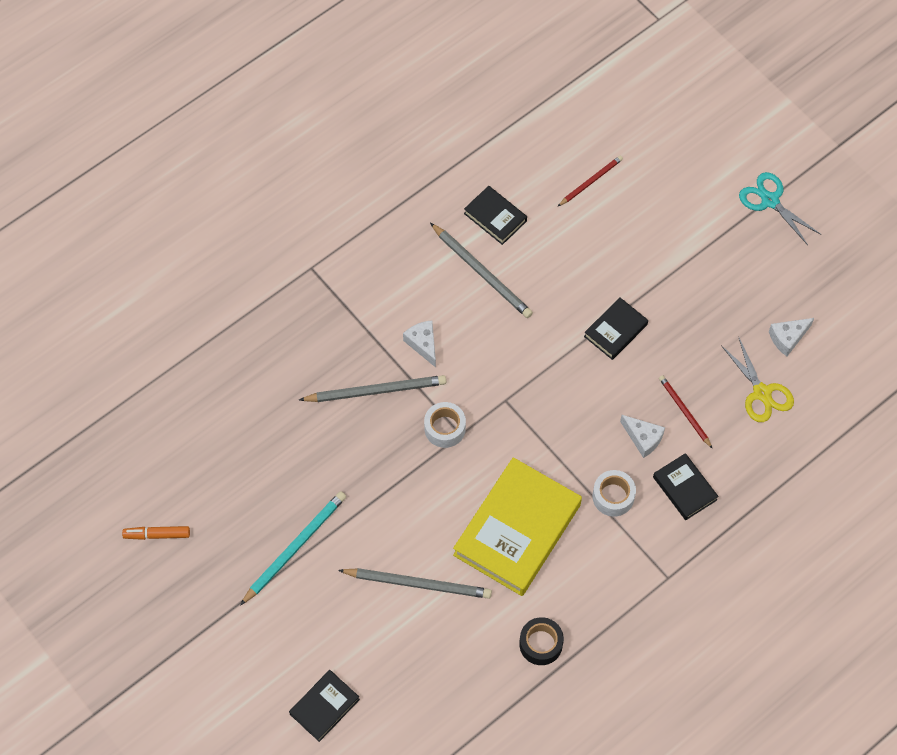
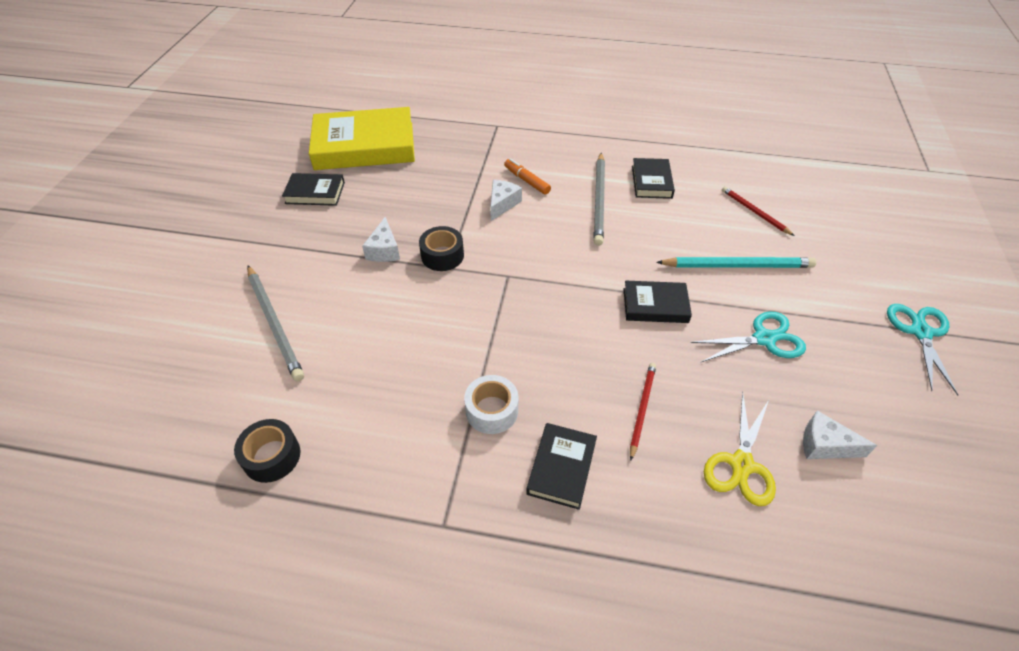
camera: 50 degrees right, 15 degrees down
(157, 535) = (212, 166): orange marker -> orange marker (527, 181)
(295, 547) = (254, 234): turquoise pencil -> turquoise pencil (737, 265)
(324, 706) = (100, 333): black book -> black book (315, 193)
(376, 391) = (435, 202): grey pencil -> none
(445, 428) = (442, 255): white tape -> black tape
(517, 530) = (388, 359): yellow book -> yellow book (364, 146)
(591, 181) = (754, 212): red pencil -> red pencil turned 135 degrees counterclockwise
(643, 438) = (577, 394): white cheese -> white cheese (384, 250)
(697, 293) = (764, 339): none -> turquoise scissors

